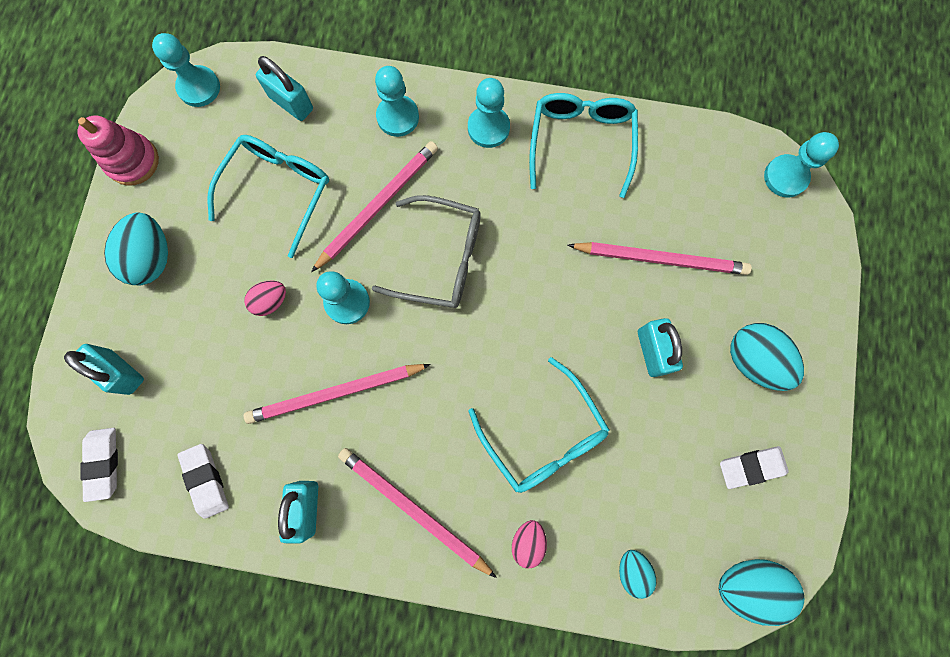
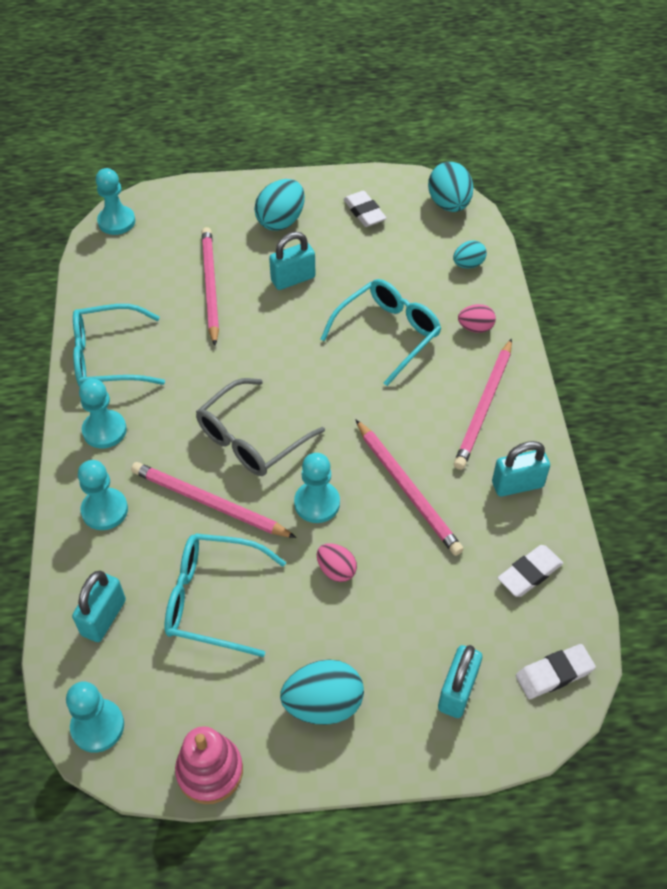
camera: 105 degrees left, 25 degrees down
(440, 259) = (251, 438): grey glasses -> grey glasses turned 135 degrees counterclockwise

